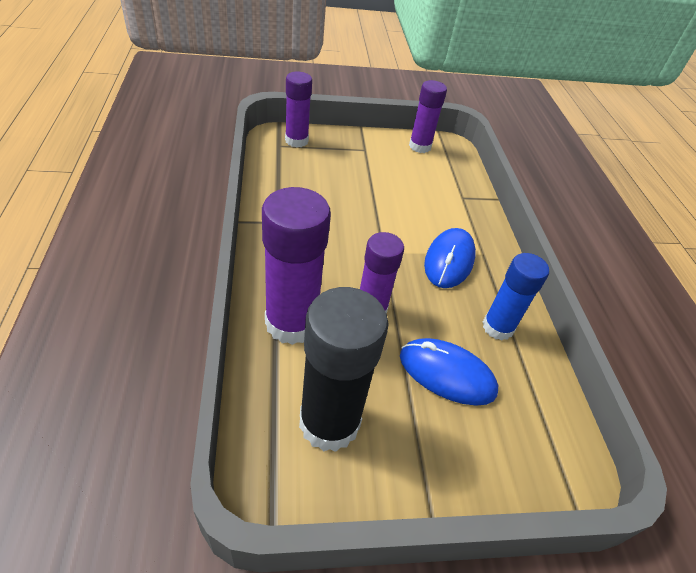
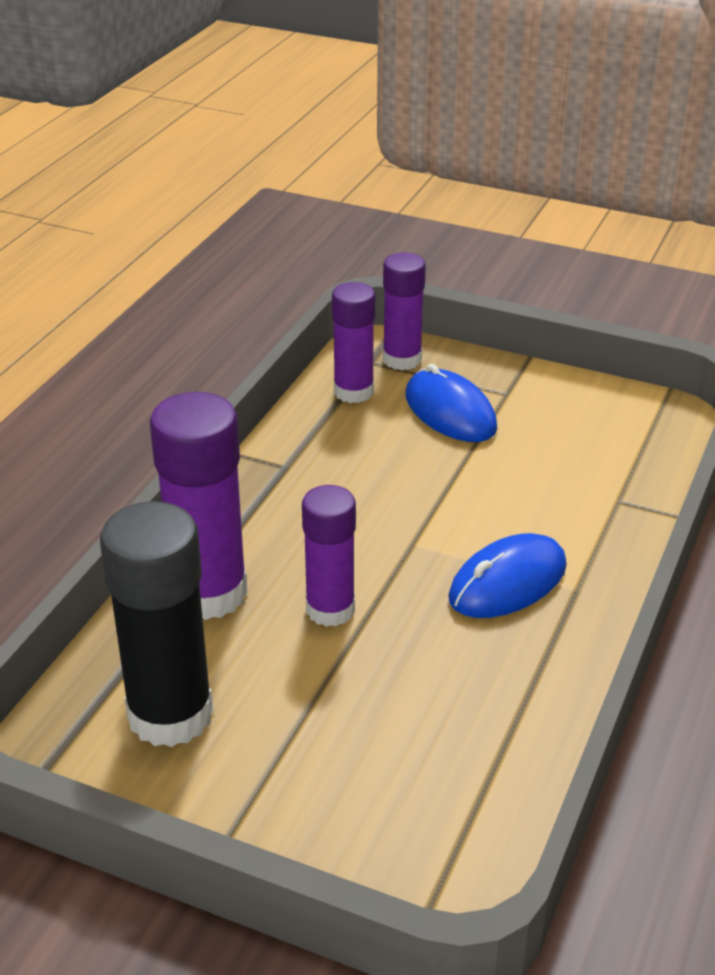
camera: 35 degrees right, 10 degrees down
(420, 146) = (610, 407): purple glue stick -> purple glue stick (353, 392)
(447, 374) = (372, 718): blue mouse -> blue mouse (450, 412)
(497, 327) = (505, 689): blue glue stick -> none

